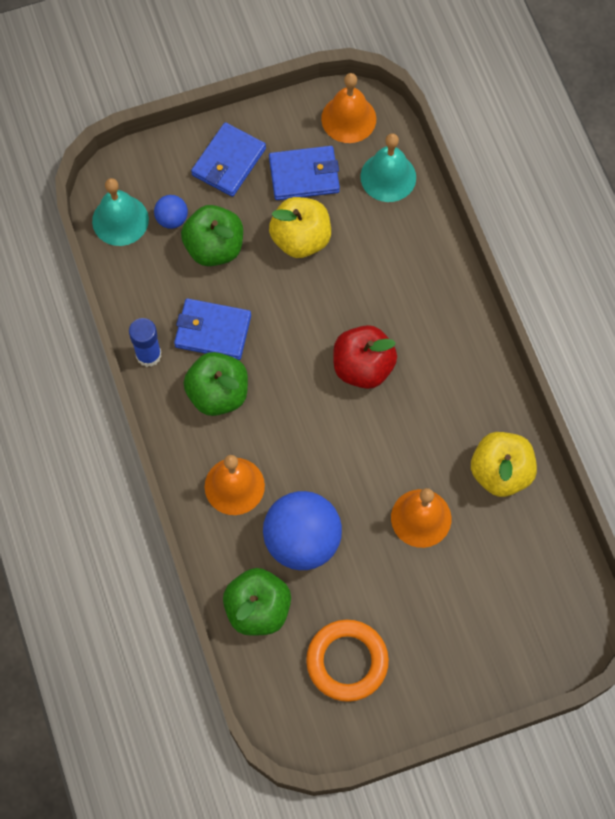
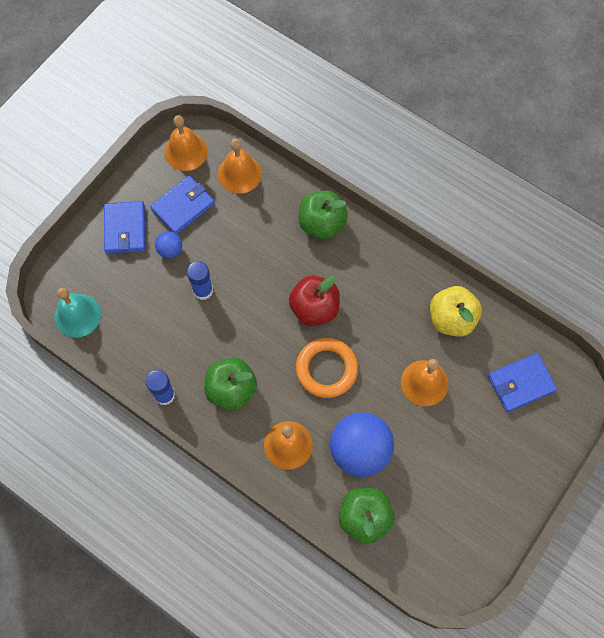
camera: 35 degrees left, 0 degrees up
(172, 219) = (114, 292): blue ball -> blue ball (170, 250)
(213, 331) = (197, 350): blue wallet -> blue wallet (521, 383)
(214, 247) = (157, 293): green apple -> green apple (322, 224)
(262, 275) = (203, 290): none -> blue glue stick
(300, 239) = (211, 250): yellow apple -> none
(347, 661) = (448, 511): orange ring -> orange ring (326, 369)
(388, 177) = (239, 173): turquoise bell -> orange bell

